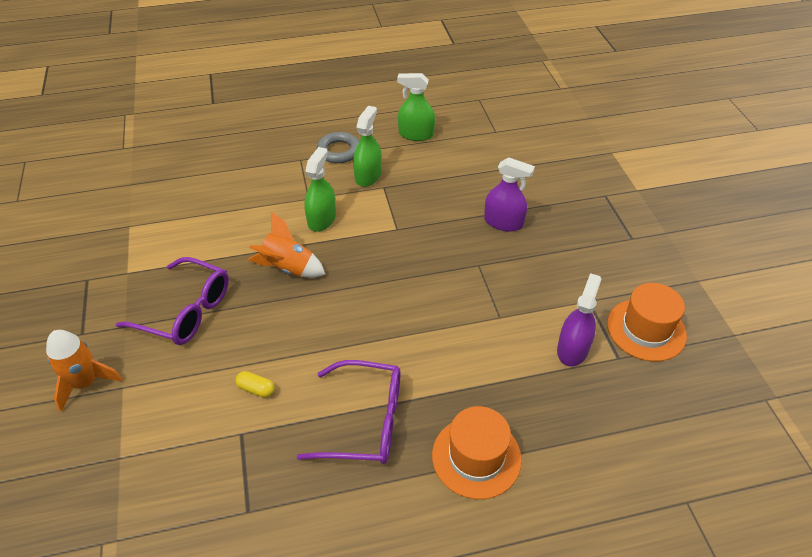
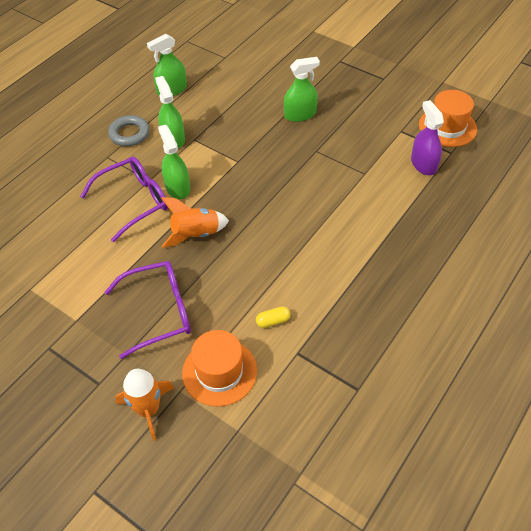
camera: 40 degrees left, 5 degrees up
(365, 421) = (362, 287): purple glasses -> purple glasses (134, 201)
(476, 457) = (442, 259): orange hat -> orange hat (219, 372)
(503, 222) = (300, 114): purple spray bottle -> green spray bottle

